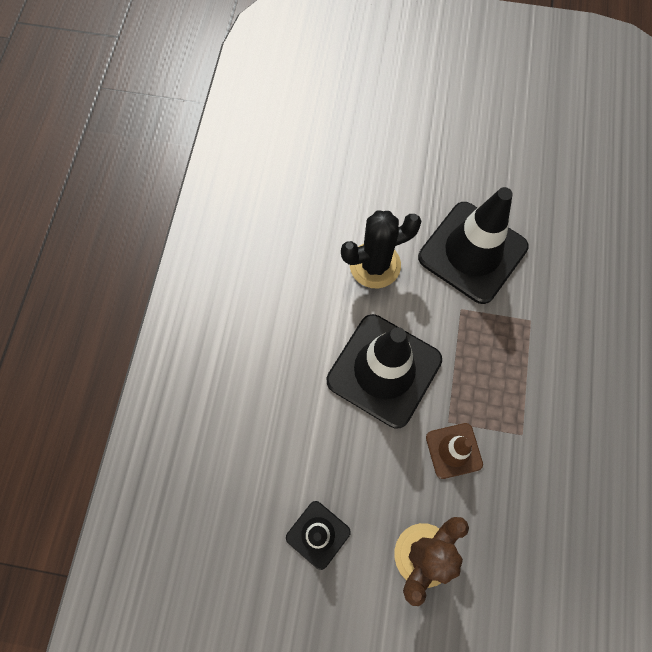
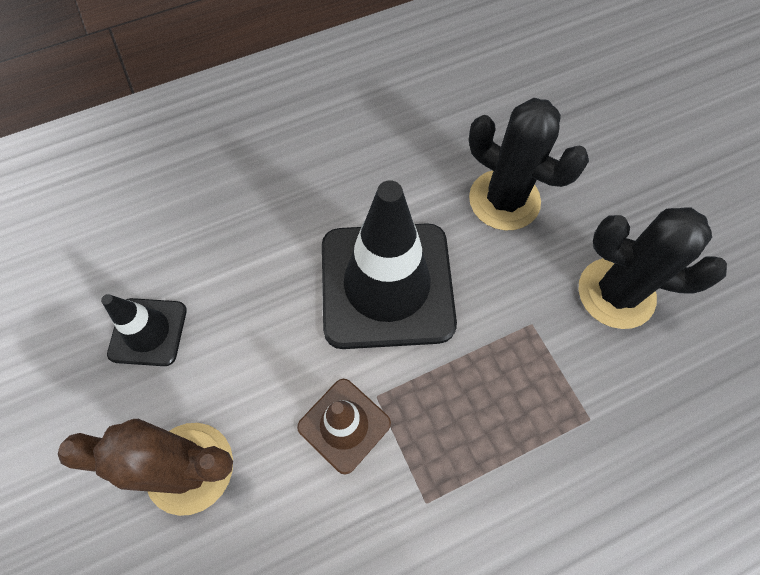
camera: 55 degrees right, 5 degrees down
(472, 252) = (616, 293): black traffic cone -> black cactus

